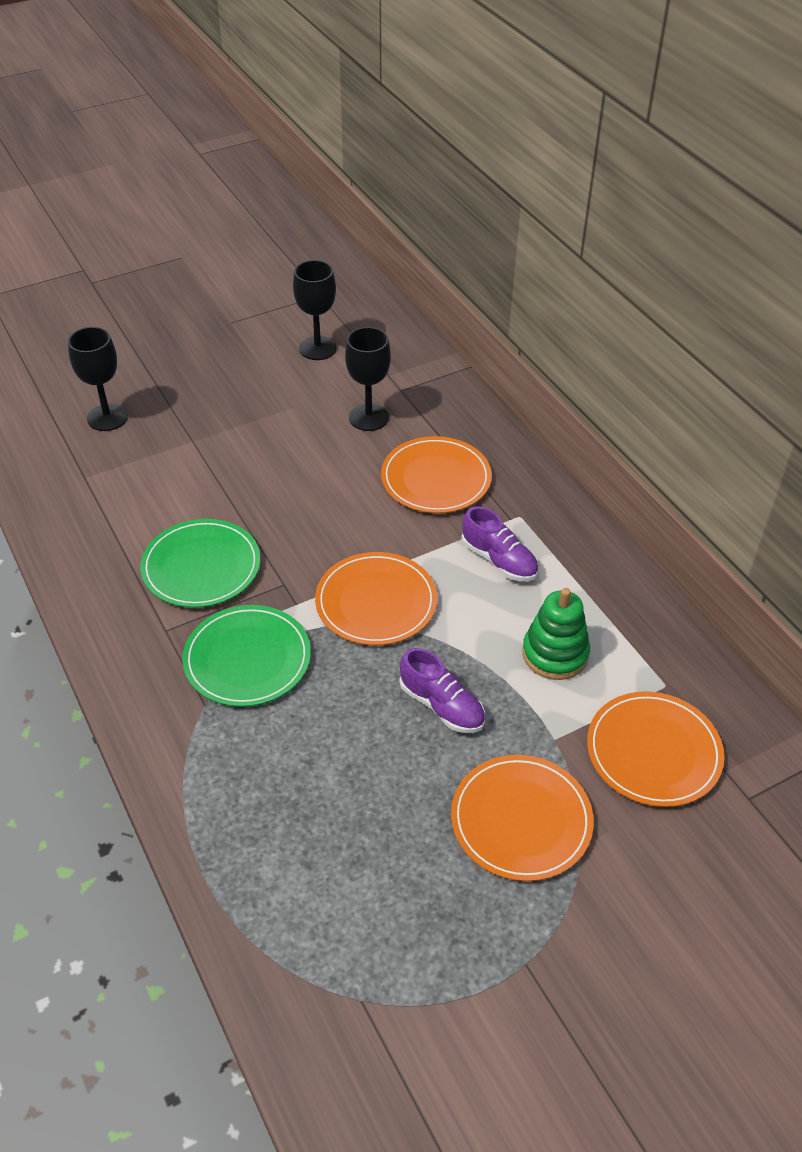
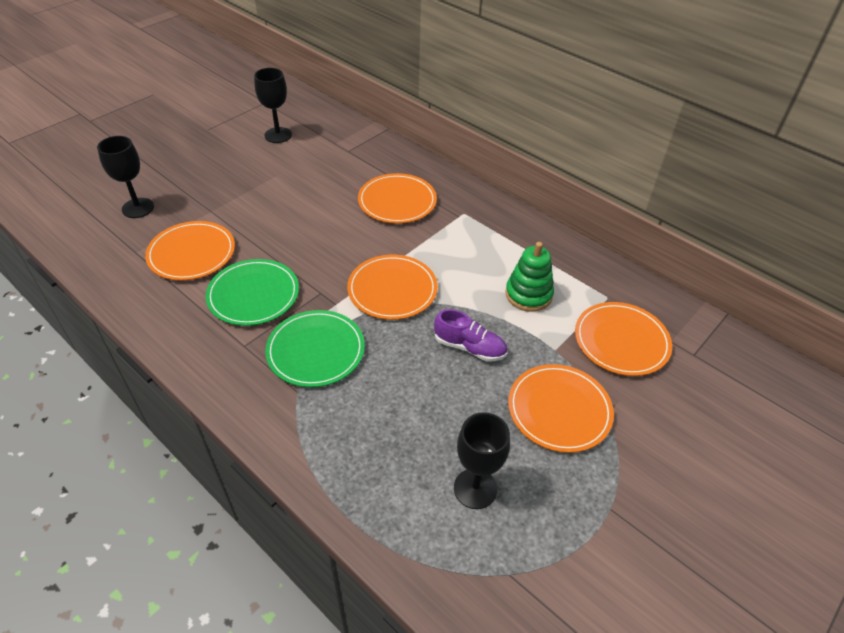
camera: 20 degrees left, 0 degrees up
(148, 494) = (192, 253): none -> orange plate
(368, 417) = (333, 172): black goblet -> black goblet (475, 488)
(499, 560) = (463, 243): purple shoe -> none

